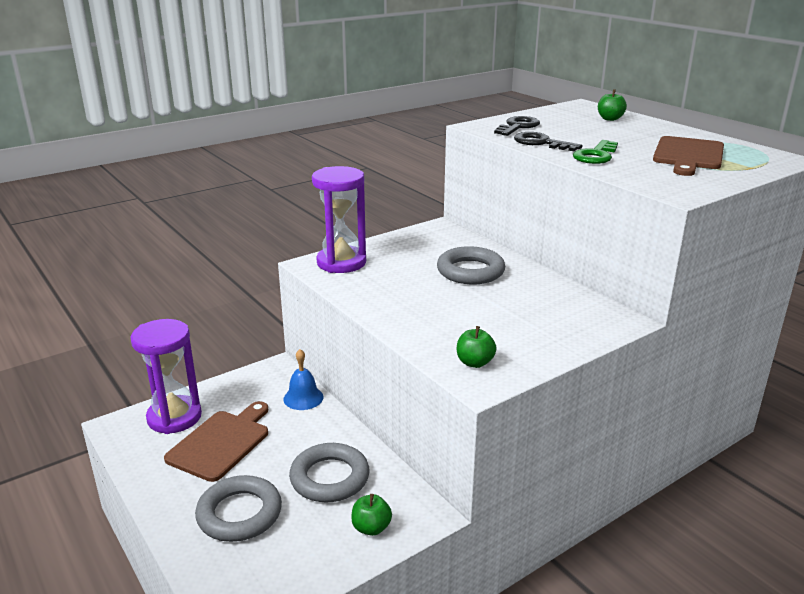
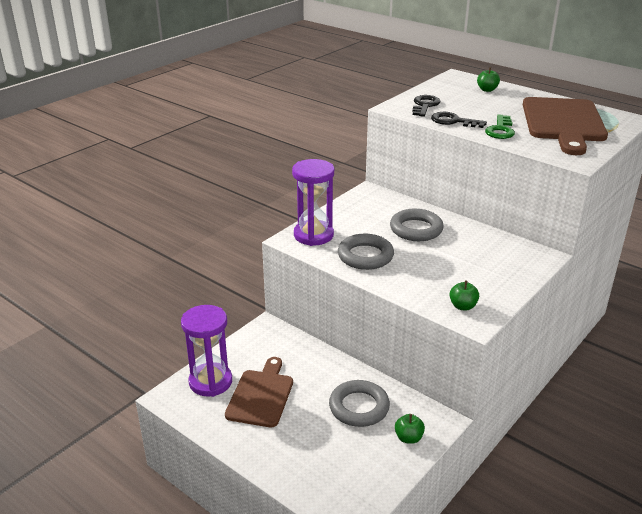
camera: 15 degrees left, 5 degrees up
(239, 514) = (308, 447): grey ring -> grey ring (365, 256)
(303, 398) = (303, 348): blue bell -> none
(688, 155) = (563, 123): brown cutting board -> brown cutting board, size x1.54

